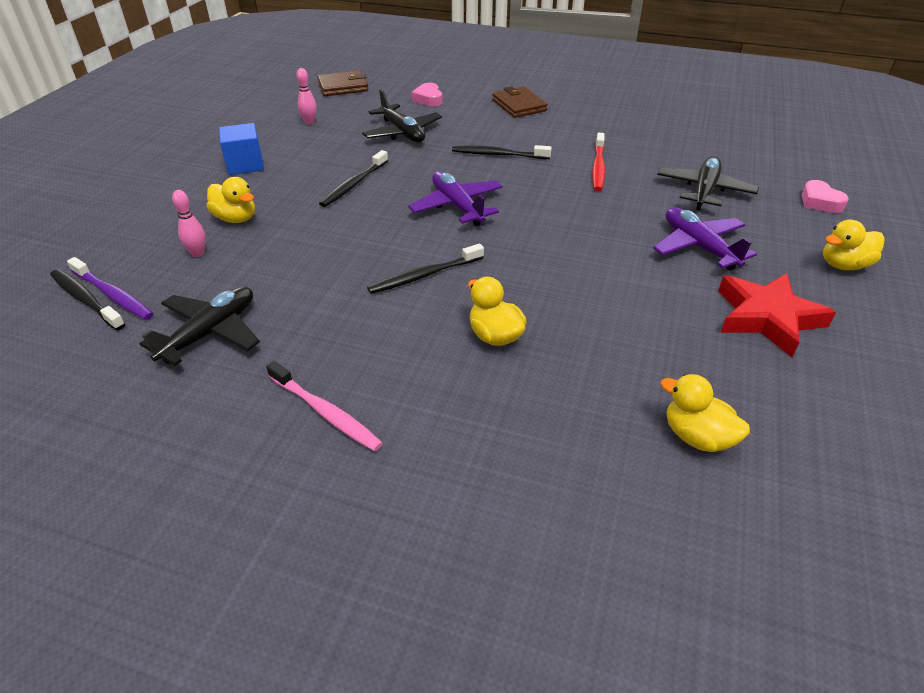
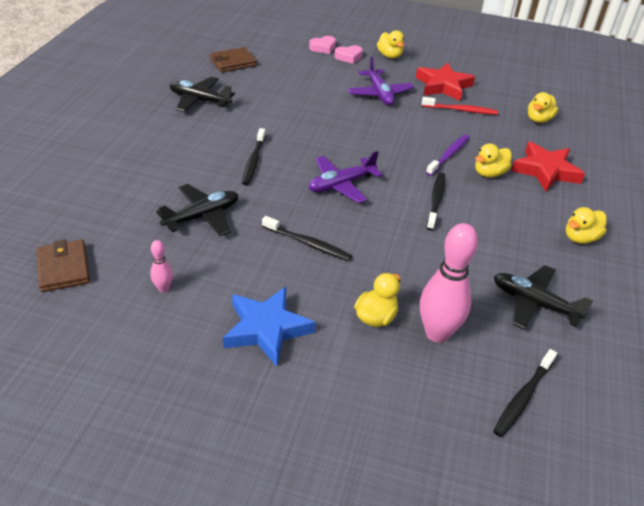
camera: 95 degrees left, 0 degrees up
(113, 295) = (510, 379): purple toothbrush -> purple toothbrush (448, 155)
(197, 253) = (437, 333): pink bowling pin -> pink bowling pin, size x2.15
(245, 164) = (266, 329): blue cube -> blue star
(325, 412) = (580, 238): pink toothbrush -> yellow duck
(424, 275) = (436, 201): black toothbrush -> black toothbrush turned 135 degrees counterclockwise
(428, 99) = (121, 200): pink heart -> pink heart (348, 57)
(511, 408) = (545, 171): none -> red star
(519, 105) = (153, 145): brown wallet -> brown wallet (233, 62)
(598, 167) = (277, 116): red toothbrush -> red toothbrush (460, 110)
(698, 246) = (379, 94): purple plane -> purple plane turned 75 degrees counterclockwise
(704, 191) = (311, 81): black plane -> black plane (199, 100)

